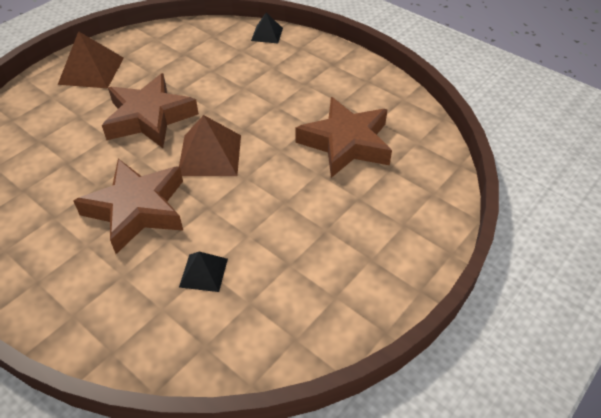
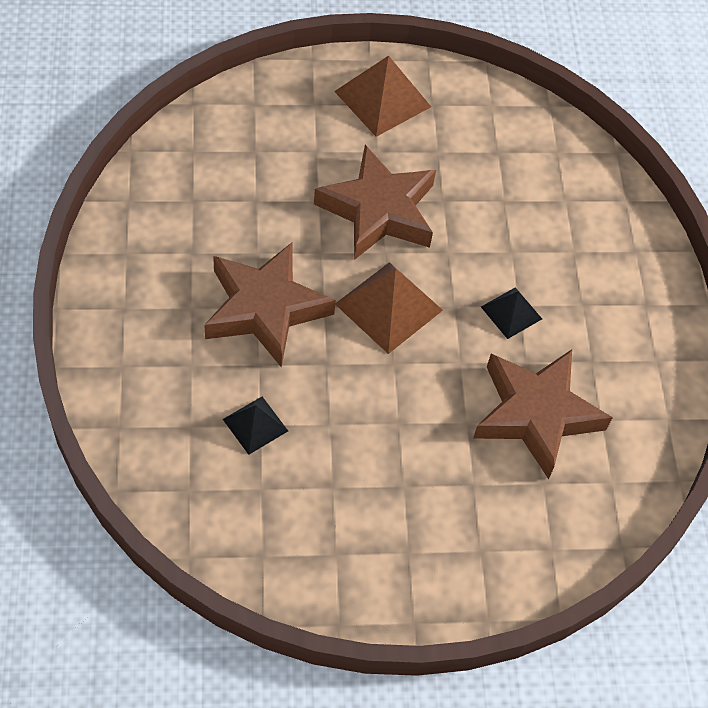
camera: 40 degrees right, 10 degrees up
(267, 34) = (620, 199): black pyramid -> black pyramid (511, 312)

